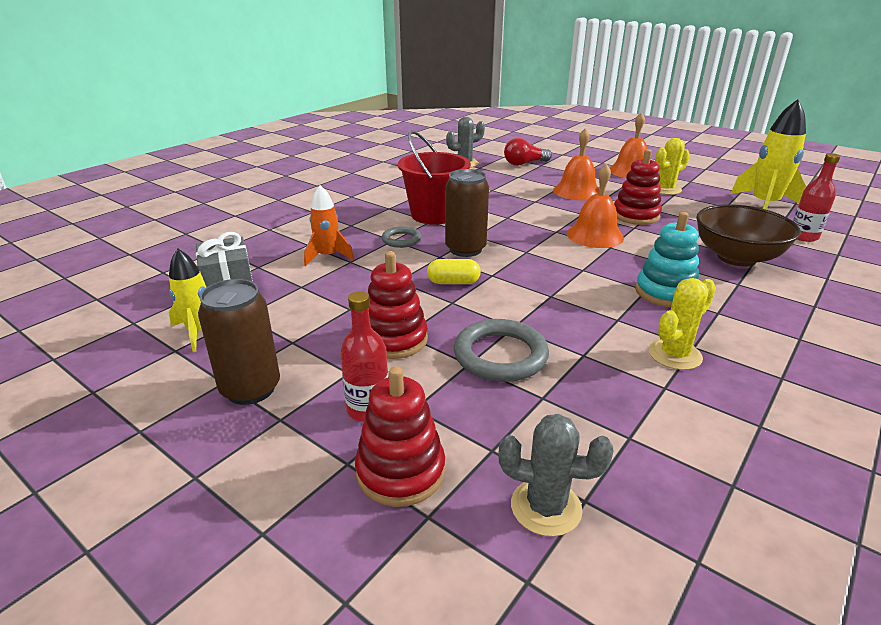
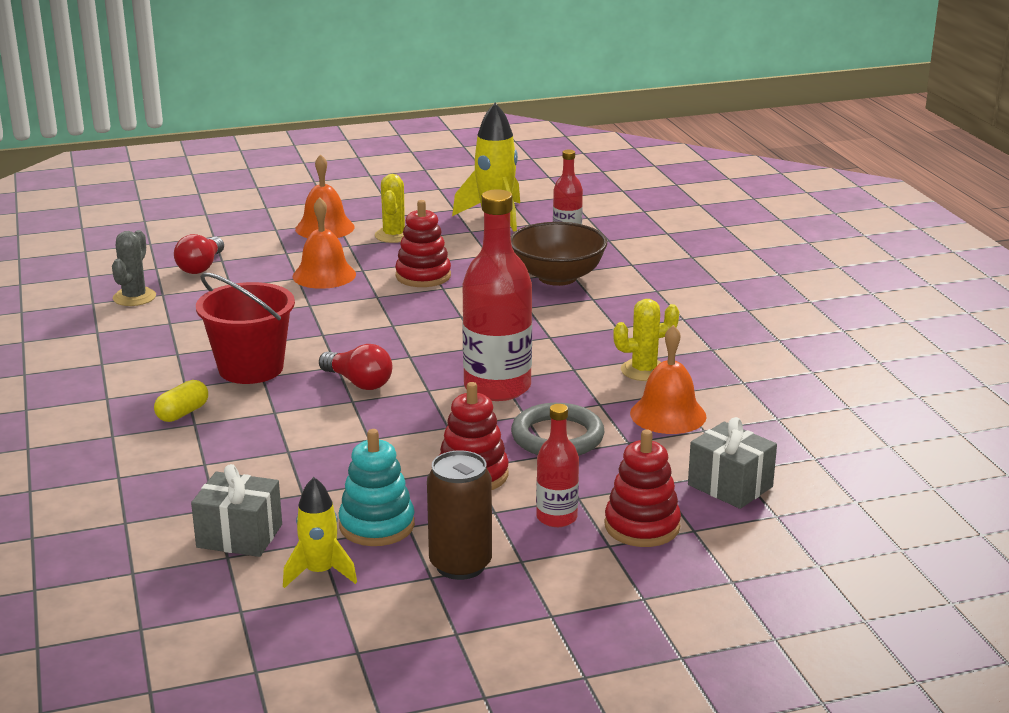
camera: 55 degrees left, 5 degrees down
(328, 256) = (257, 460): orange rocket -> none
(401, 240) = (283, 407): grey ring -> none
(453, 282) = (414, 413): yellow capsule -> yellow capsule (182, 413)
(465, 249) = (358, 382): brown can -> red light bulb
(536, 298) = (497, 387): none -> red bottle
(546, 507) = (730, 486): grey cactus -> grey gift
(595, 235) = (430, 312): orange bell -> orange bell (668, 414)
(665, 292) = (564, 332): turquoise stacking toy -> turquoise stacking toy (377, 525)
(674, 355) = (644, 370): yellow cactus -> yellow cactus turned 75 degrees clockwise

